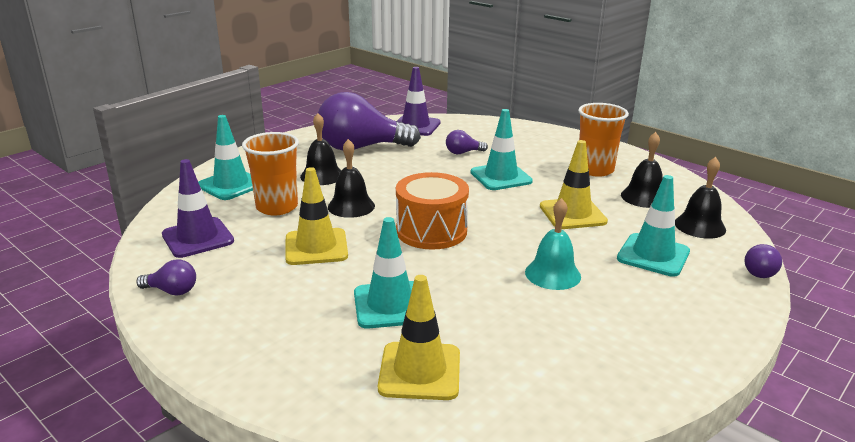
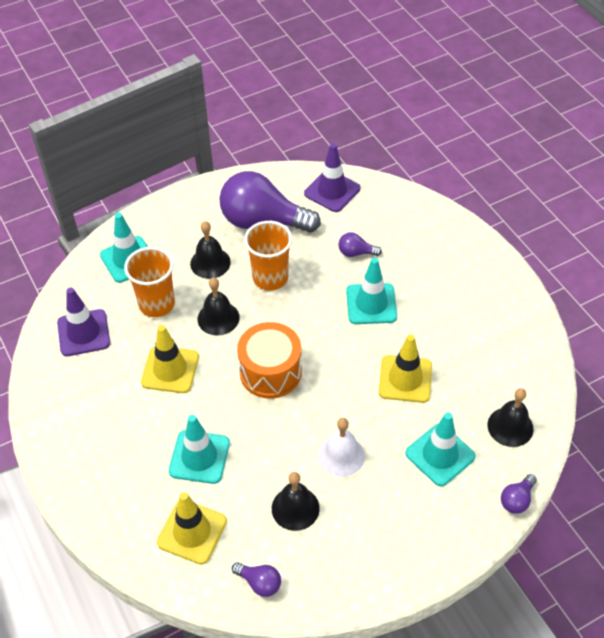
camera: 20 degrees right, 25 degrees up
(172, 291) = (51, 396): purple light bulb -> purple light bulb (259, 583)
(552, 274) = (341, 455): turquoise bell -> white bell
(595, 170) = (469, 314): orange cup -> orange cup (270, 278)
(644, 197) = (488, 370): black bell -> black bell (295, 508)

